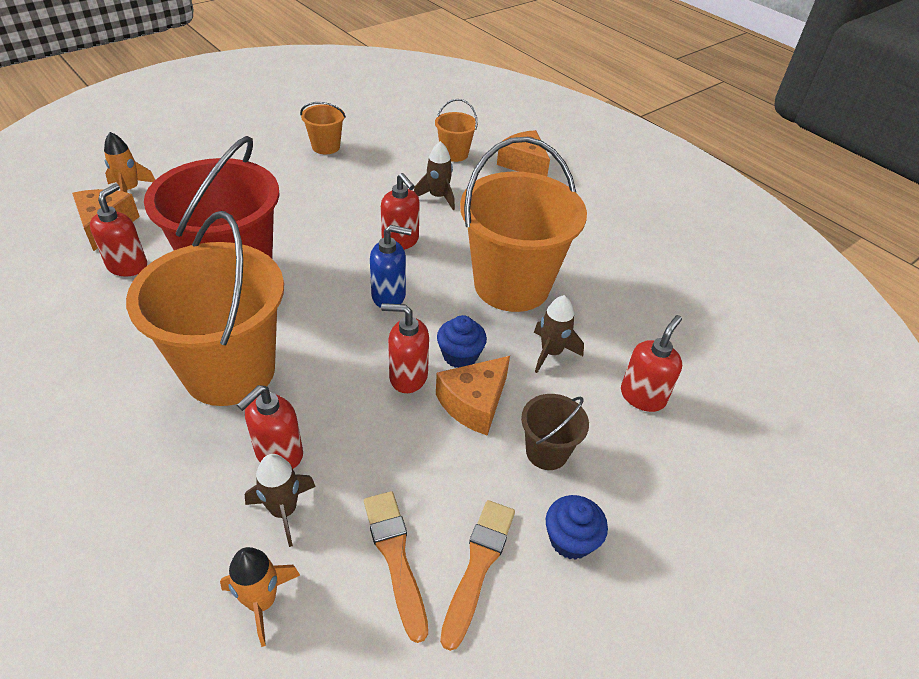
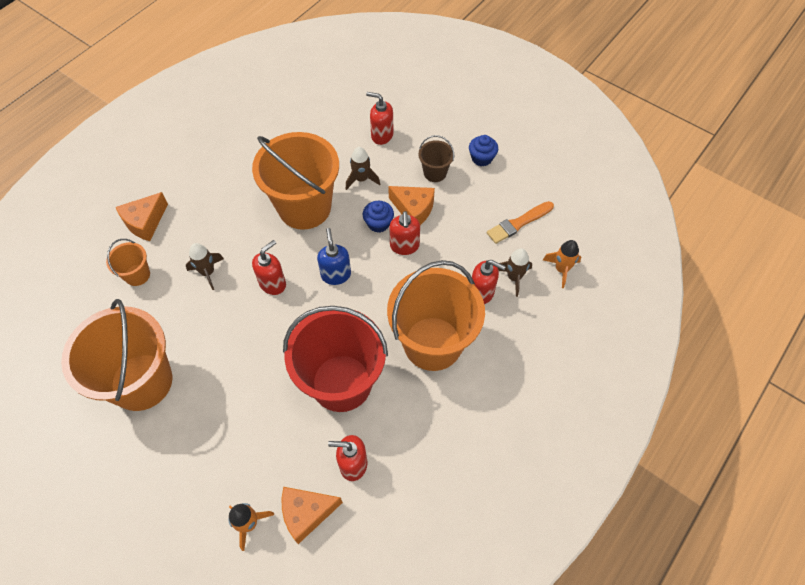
camera: 100 degrees left, 15 degrees up
(326, 147) = (141, 382): orange bucket -> orange bucket, size x2.23
(478, 566) = (509, 191): orange brush -> none

